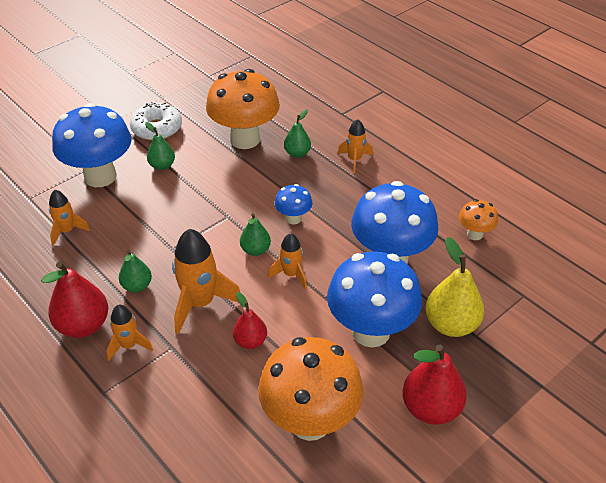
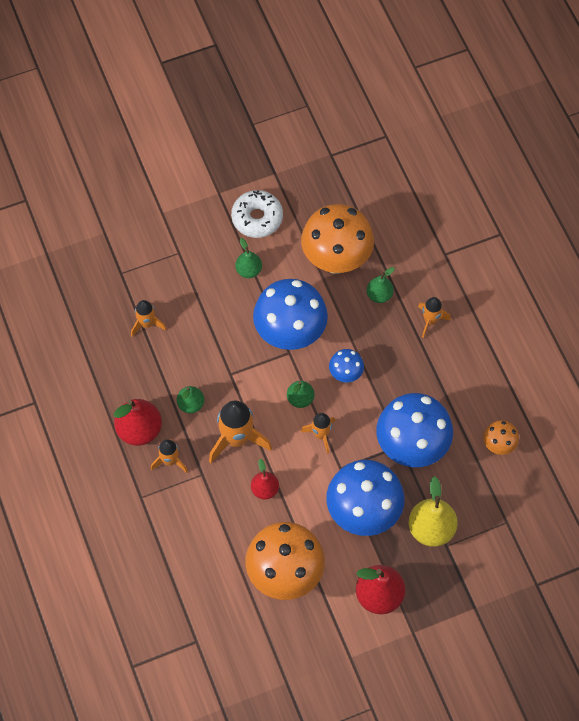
camera: 20 degrees right, 20 degrees up
(100, 176) = (189, 266): blue mushroom -> blue mushroom (290, 334)

